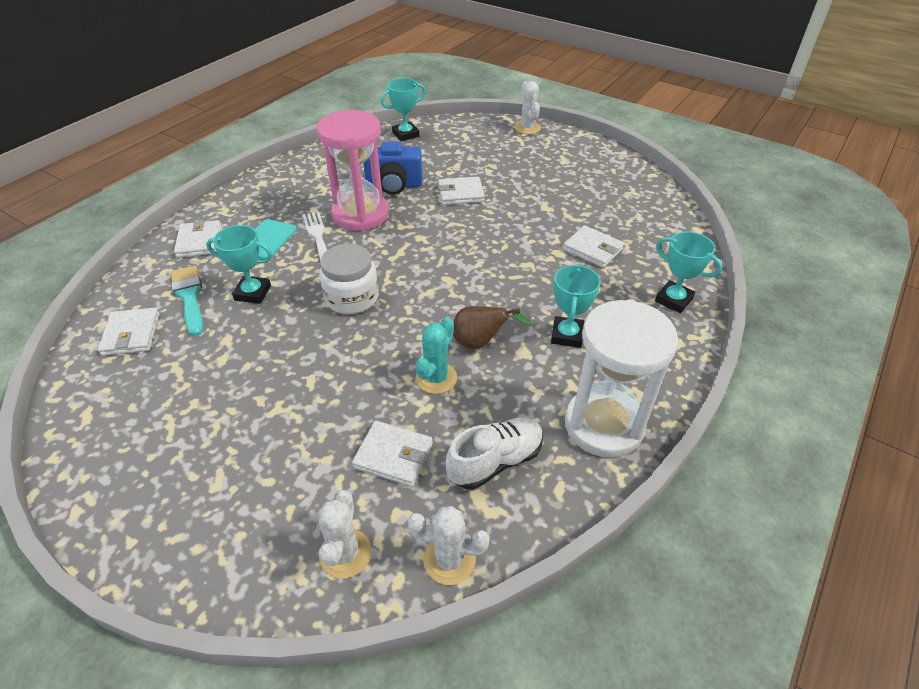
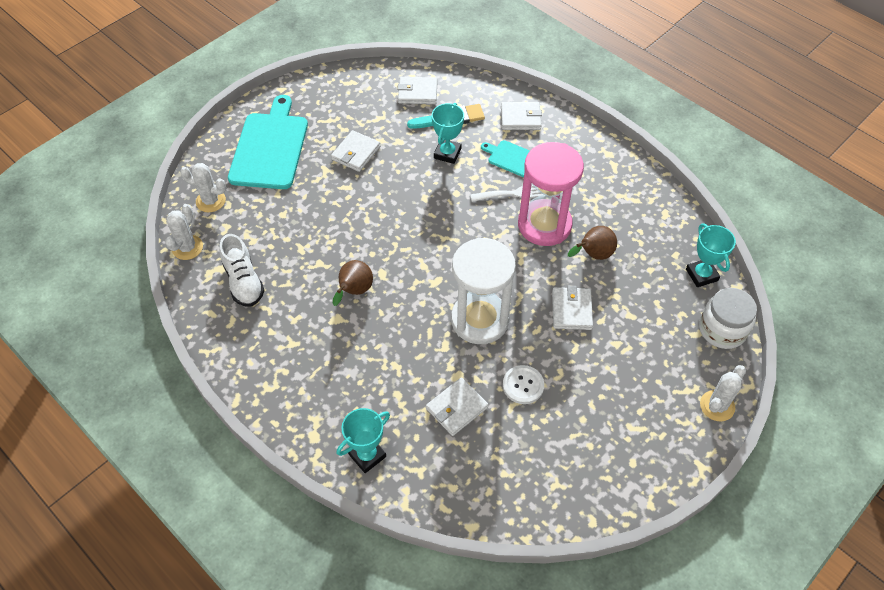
camera: 100 degrees right, 10 degrees up
(223, 493) = (270, 147): none -> turquoise cutting board
(352, 298) = (427, 213): white jar -> white jar (722, 329)
(393, 455) = (268, 228): white wallet -> white wallet (356, 153)
(394, 185) = (593, 255): blue camera -> brown pear
(436, 378) = (326, 258): turquoise cactus -> none
(527, 128) = (717, 406): white cactus -> white cactus turned 45 degrees counterclockwise
(550, 214) = (523, 385): none -> white button
(567, 335) = (346, 354): turquoise trophy -> none
(603, 425) = (250, 354): white hourglass -> white hourglass (479, 320)

